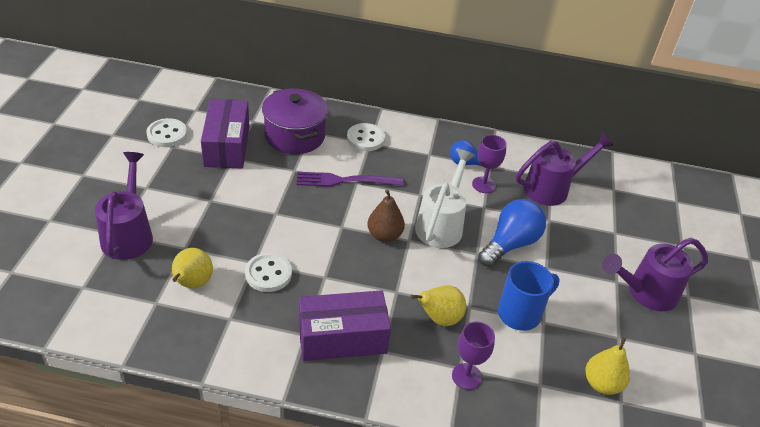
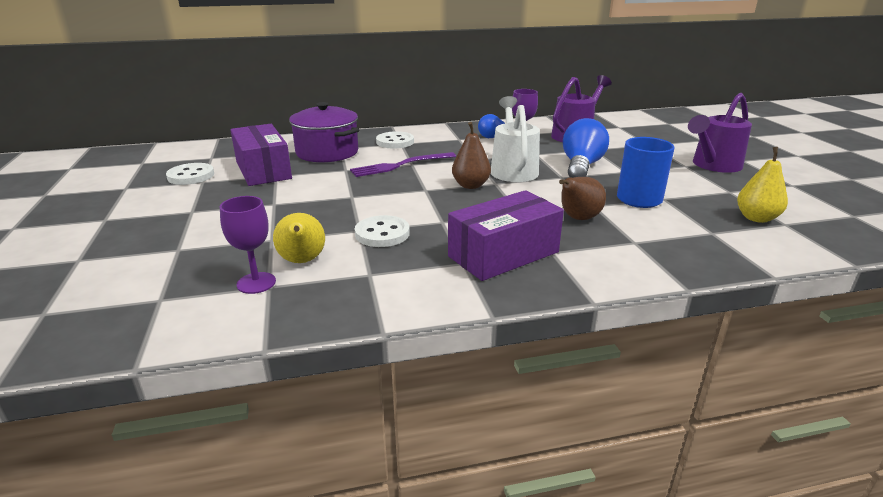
camera: 20 degrees left, 15 degrees down
(129, 234) = (194, 245): purple watering can -> none
(439, 318) = (578, 218): yellow pear -> brown pear
(466, 376) = (647, 245): purple goblet -> purple goblet (256, 283)

